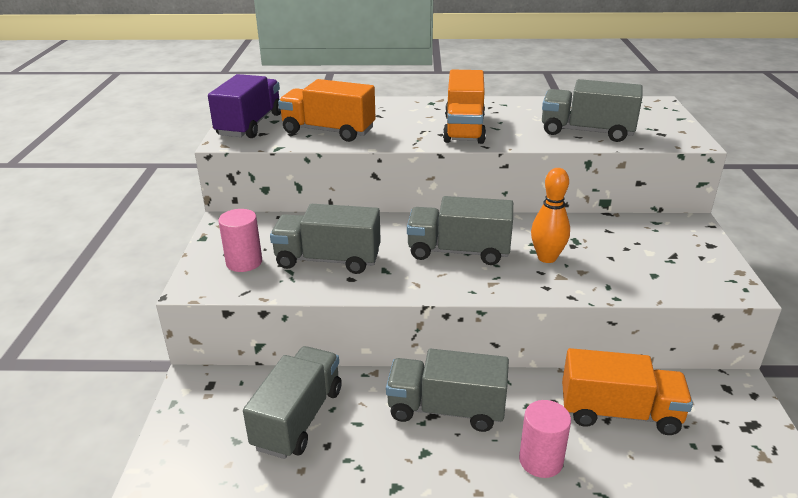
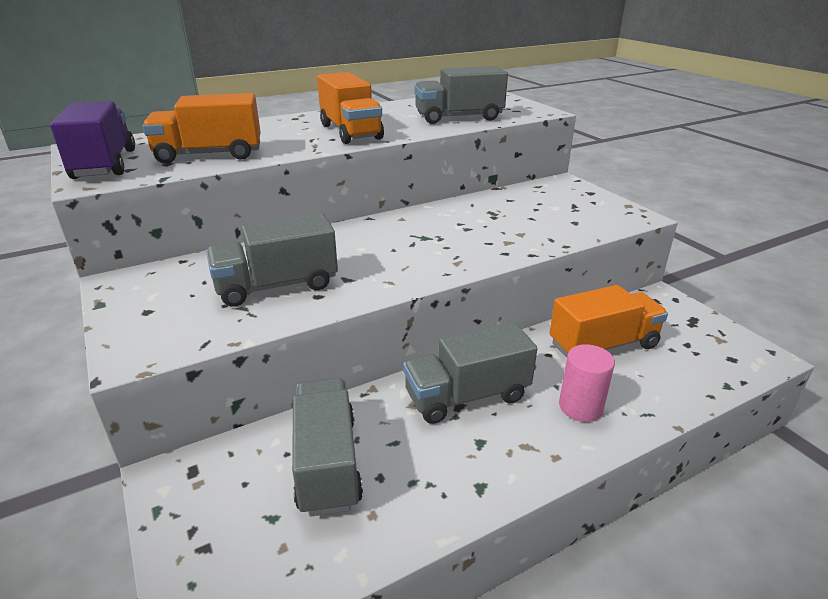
camera: 30 degrees left, 0 degrees up
(244, 262) = (177, 314): pink cylinder -> none
(458, 251) = (402, 245): grey truck -> none
(547, 258) = (483, 231): orange bowling pin -> none

